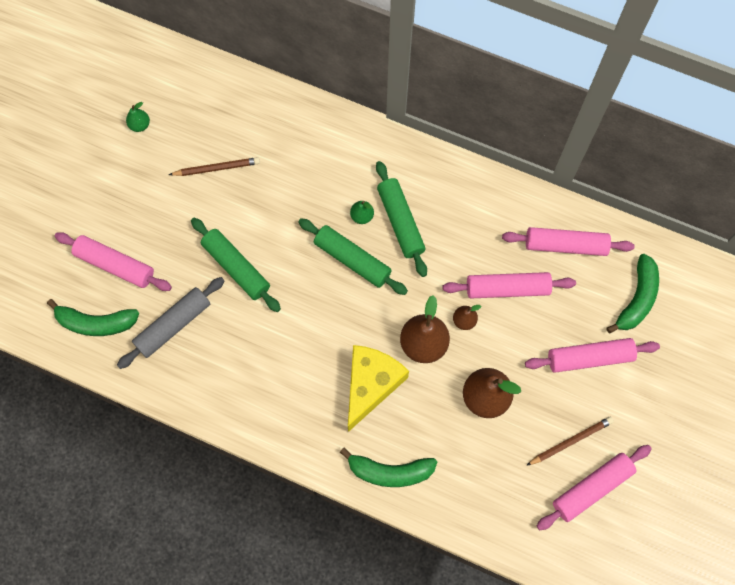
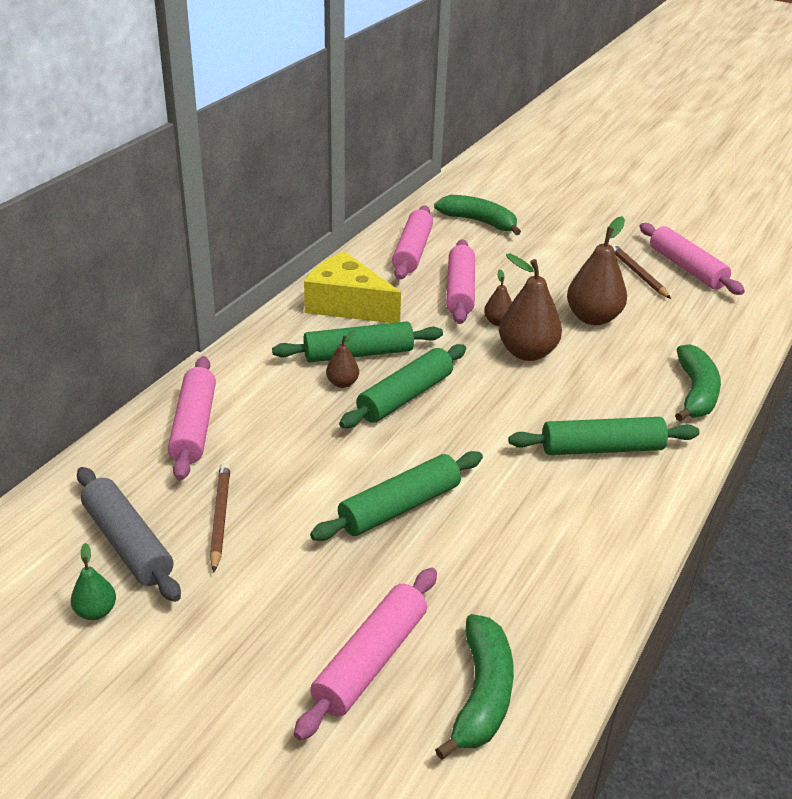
camera: 85 degrees left, 35 degrees down
(173, 325) = (492, 586): grey rolling pin -> grey rolling pin (128, 543)
(311, 395) = (601, 448): none -> green rolling pin
(362, 216) = (342, 383): green pear -> brown pear
(371, 385) = (583, 397): yellow cheese -> yellow cheese (347, 305)
(590, 358) = (544, 253): pink rolling pin -> pink rolling pin (194, 426)

